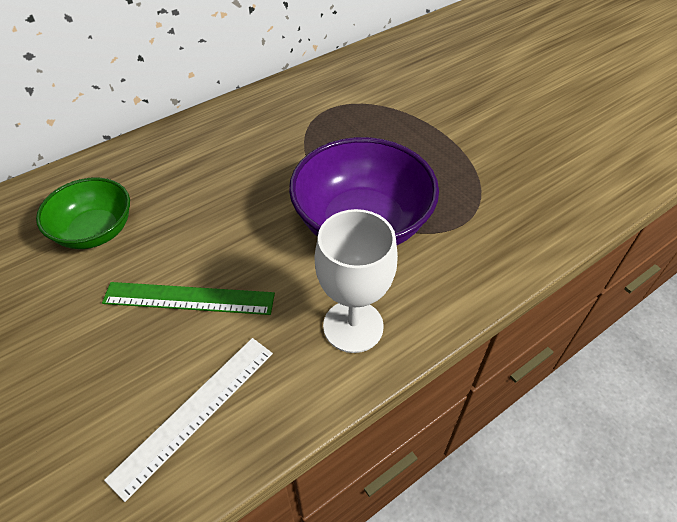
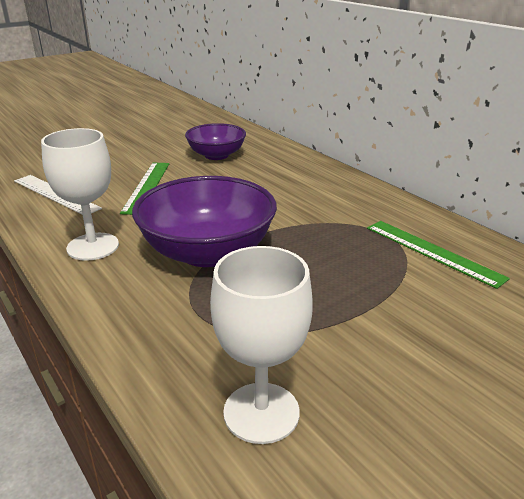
camera: 90 degrees right, 20 degrees down
(95, 231) = (216, 155): green bowl -> purple bowl
(357, 89) = (432, 252): none -> green ruler
(558, 186) = (261, 412): none -> white goblet

